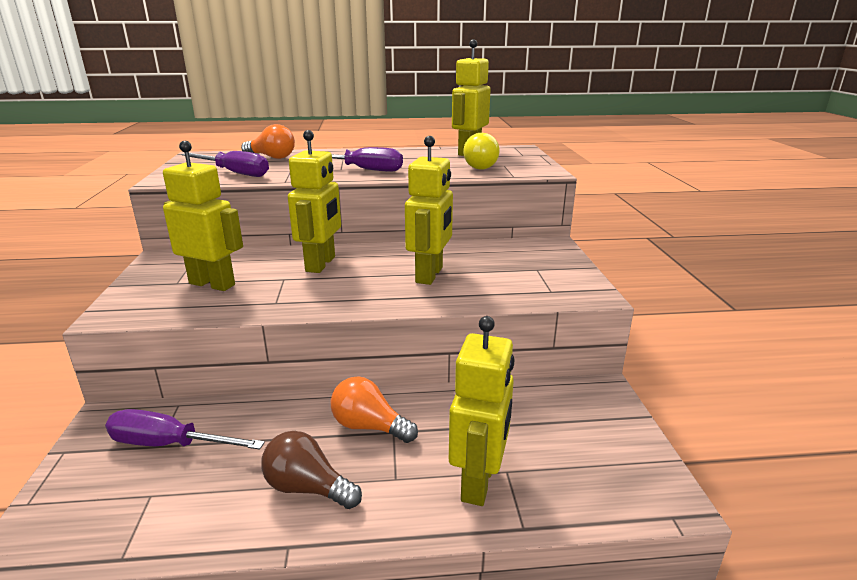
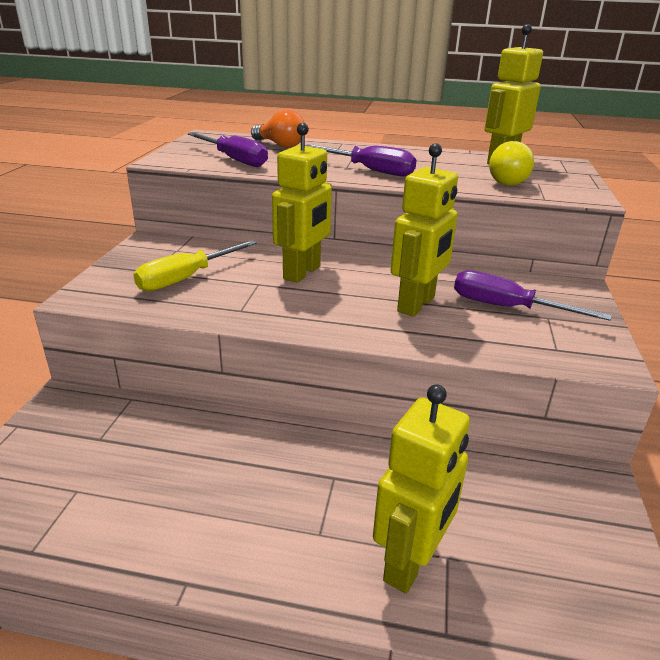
camera: 15 degrees right, 5 degrees up
(169, 444) = (110, 440): purple screwdriver -> purple screwdriver (507, 307)
(212, 284) = (186, 278): yellow robot -> yellow screwdriver
(307, 488) = (225, 521): brown light bulb -> none
(369, 426) = (310, 466): orange light bulb -> none

